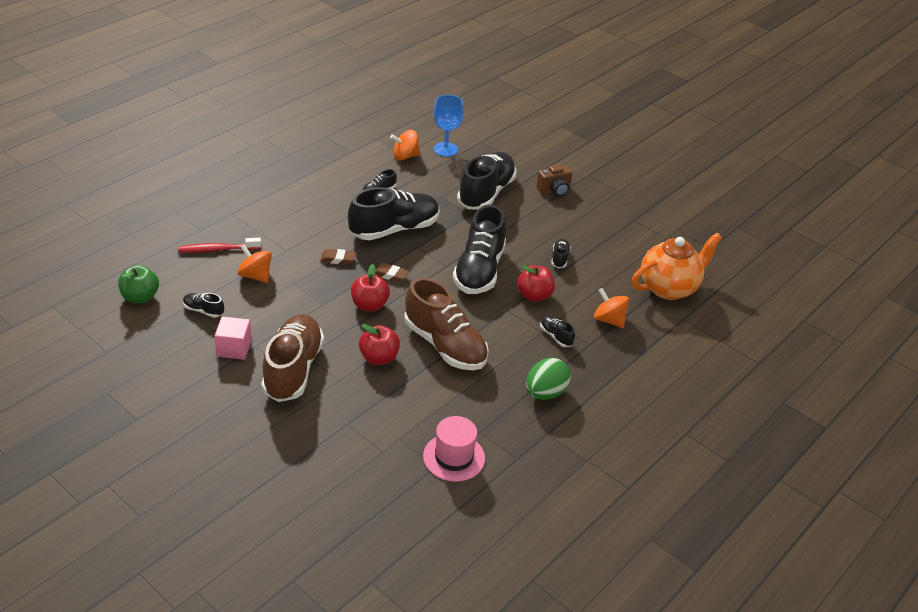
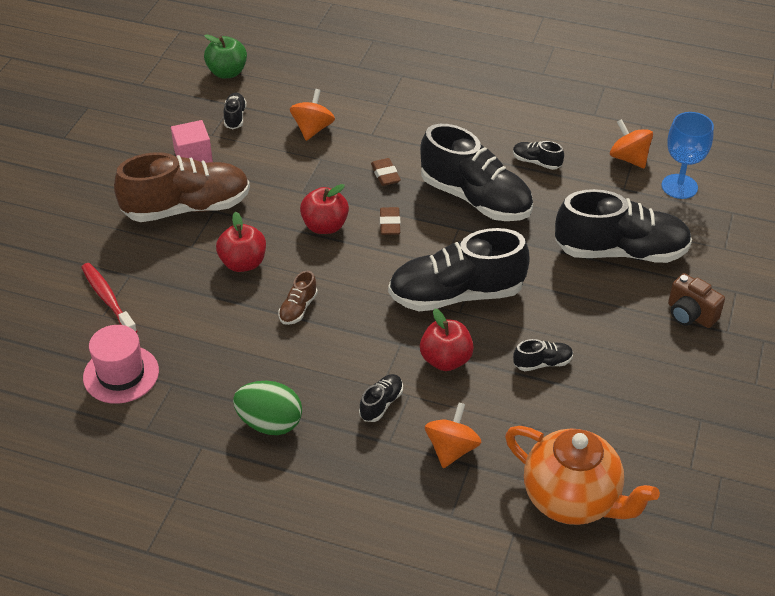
camera: 70 degrees right, 5 degrees up
(217, 249) = (334, 89): red toothbrush -> red toothbrush (108, 299)
(445, 345) = (298, 308): brown shoe -> brown shoe, size x0.42

